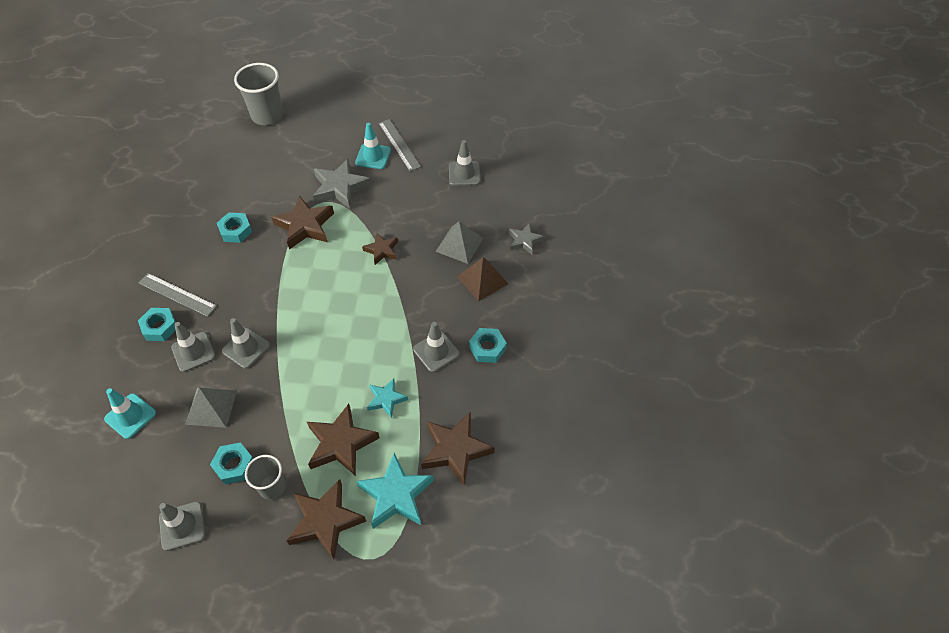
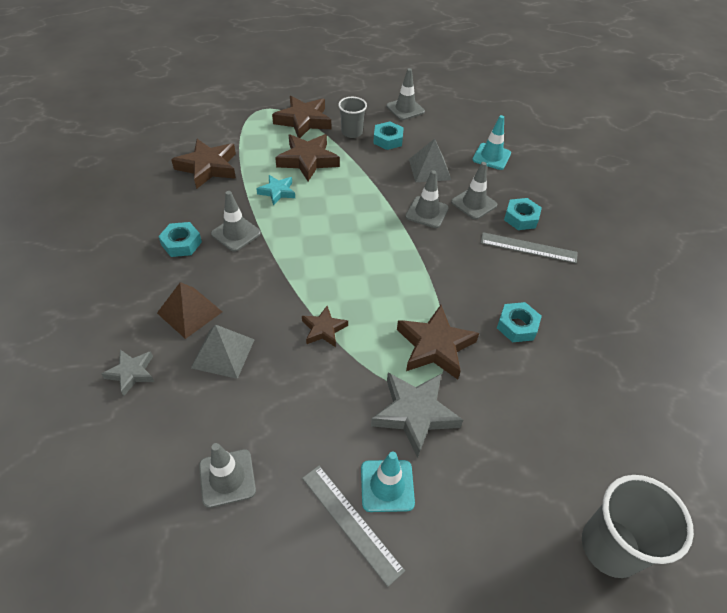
camera: 165 degrees right, 5 degrees down
(396, 495) = (253, 138): turquoise star -> none

